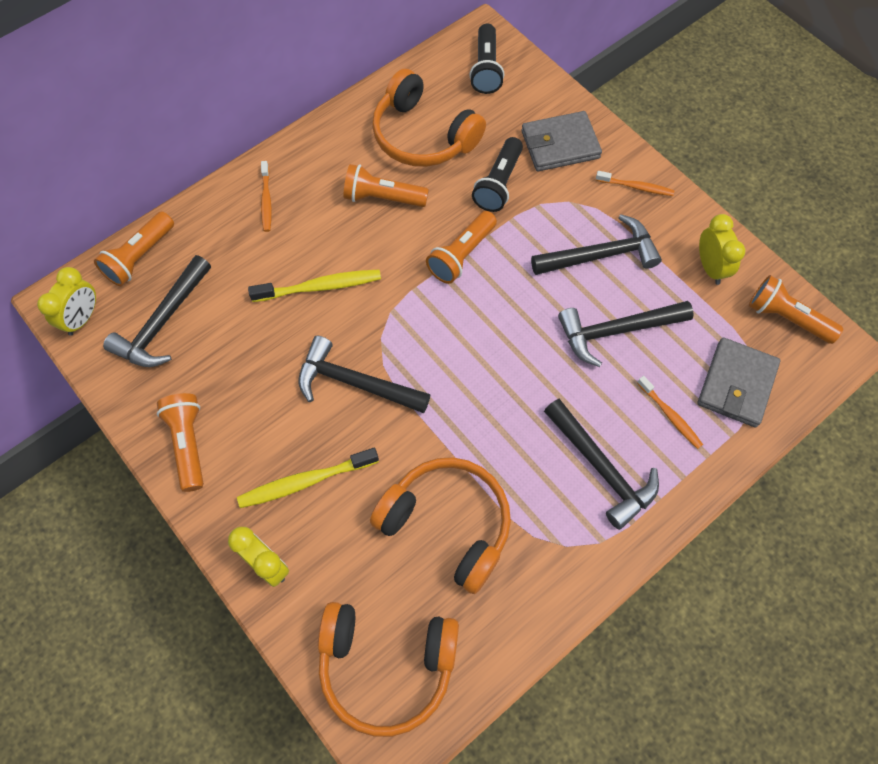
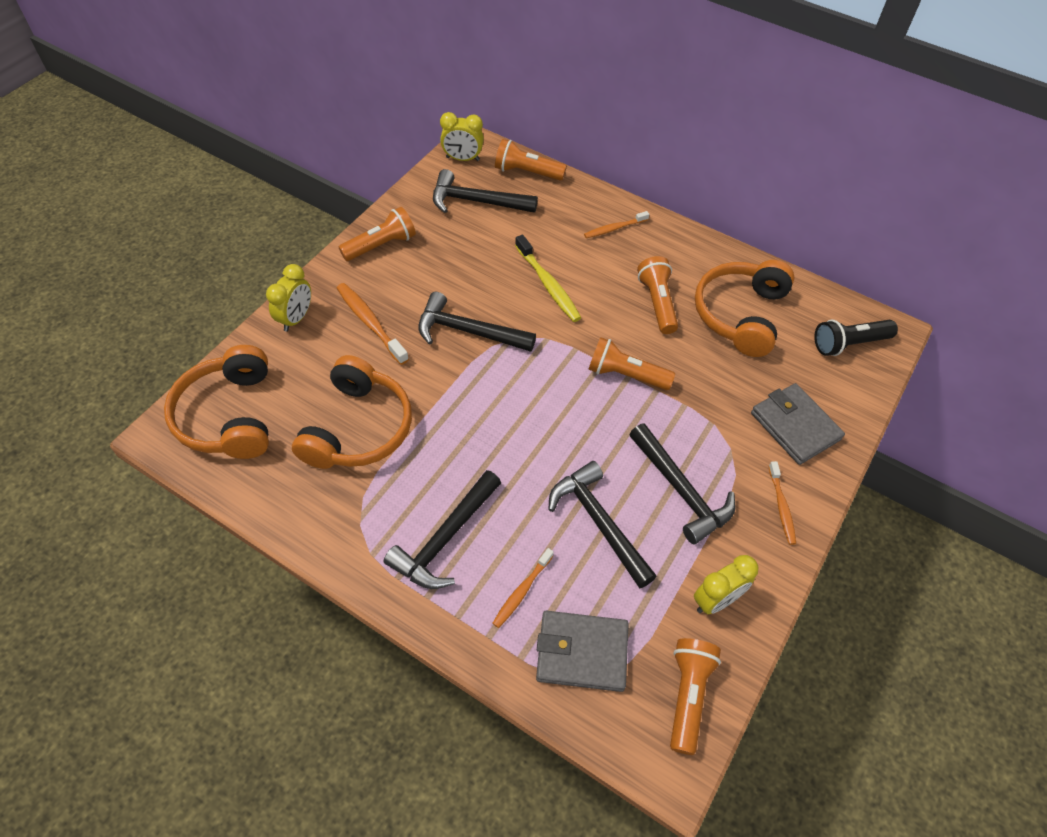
camera: 70 degrees right, 10 degrees down
(305, 481) = (370, 323): yellow toothbrush -> orange toothbrush
(354, 383) = (467, 331): black hammer -> black hammer turned 75 degrees counterclockwise
(498, 184) = (719, 385): black flashlight -> none

